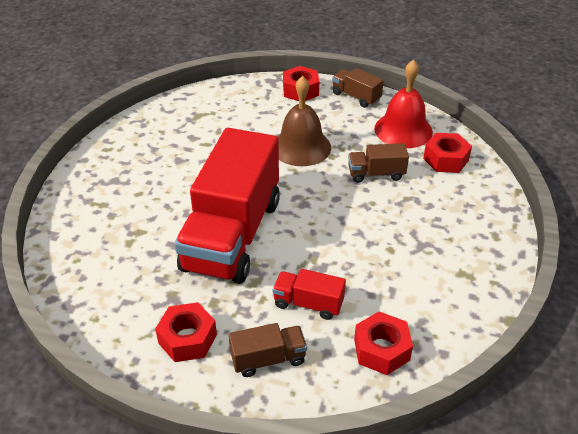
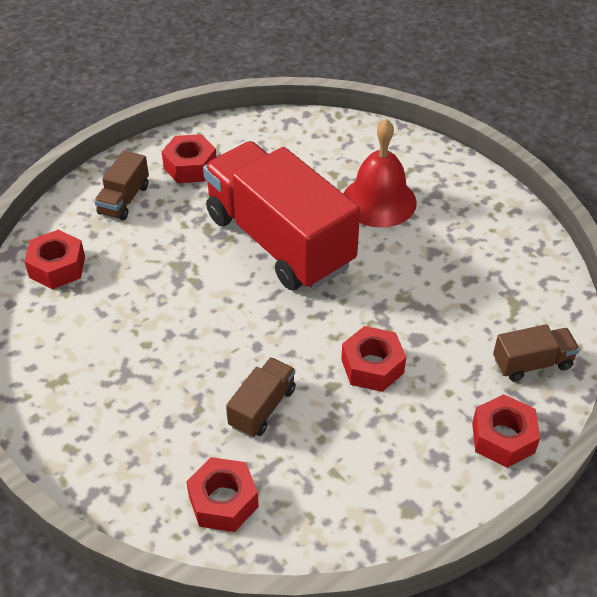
camera: 125 degrees right, 5 degrees up
(301, 147) = (372, 366): brown bell -> red nut
(308, 303) = (148, 249): red truck -> none
(356, 97) = (440, 495): brown truck -> brown truck (532, 363)
(403, 130) = (320, 498): red bell -> red bell (379, 201)

